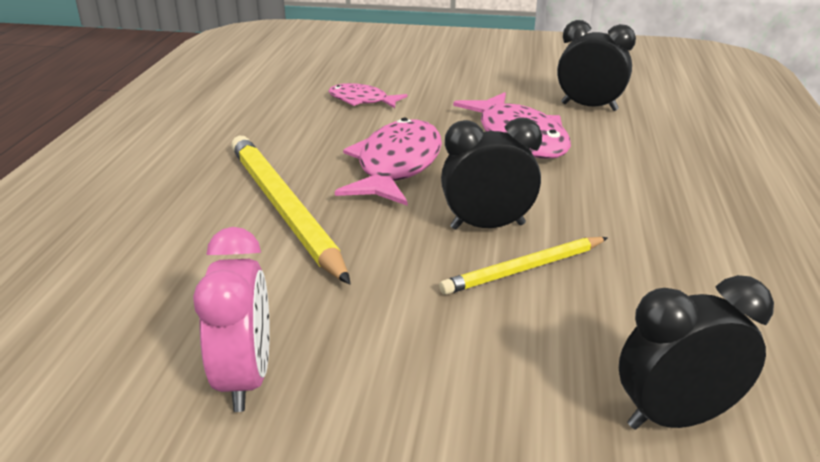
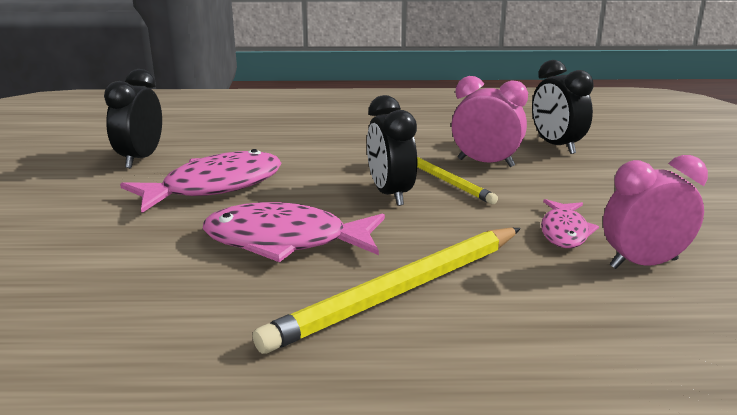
camera: 100 degrees left, 5 degrees down
(362, 100) = (84, 284): pink fish -> pink fish (564, 231)
(586, 315) = (485, 163): none -> pink clock

